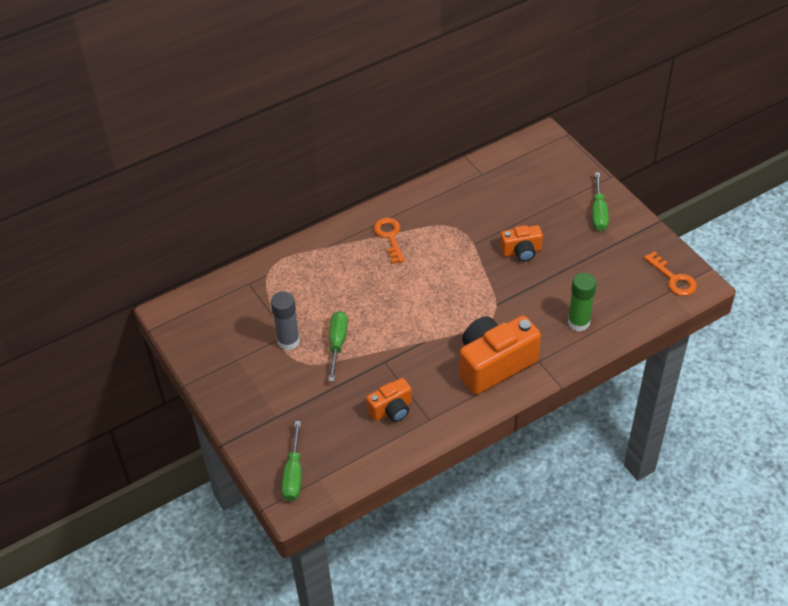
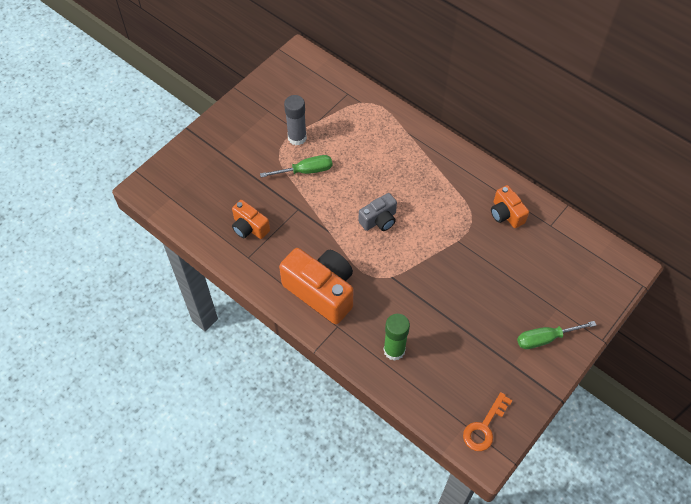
camera: 70 degrees right, 10 degrees up
(293, 474) = (171, 180): green screwdriver -> none
(389, 237) = (438, 174): orange key -> none
(426, 297) = (379, 220): none -> grey camera
(521, 251) = (464, 282): orange camera -> orange camera (506, 214)

